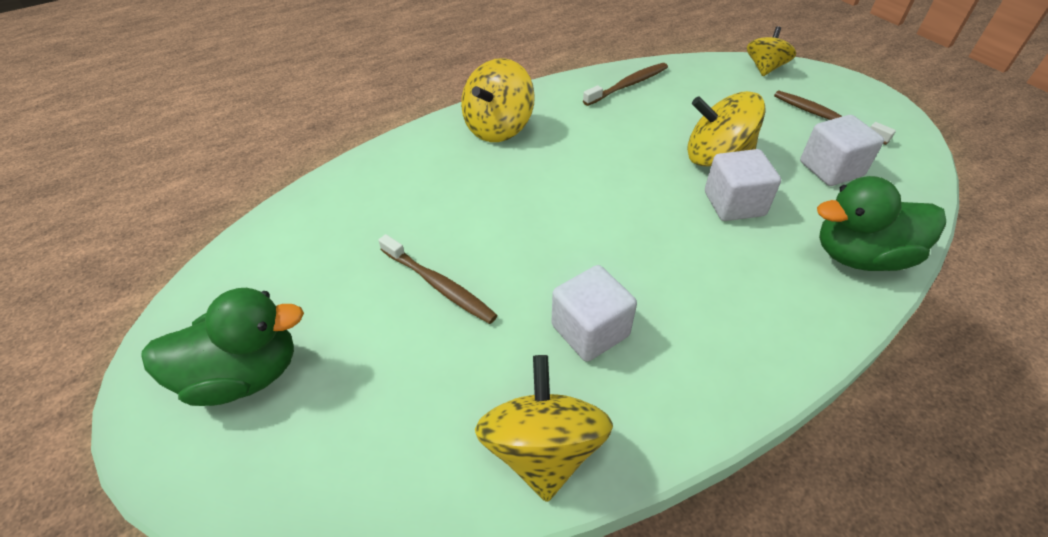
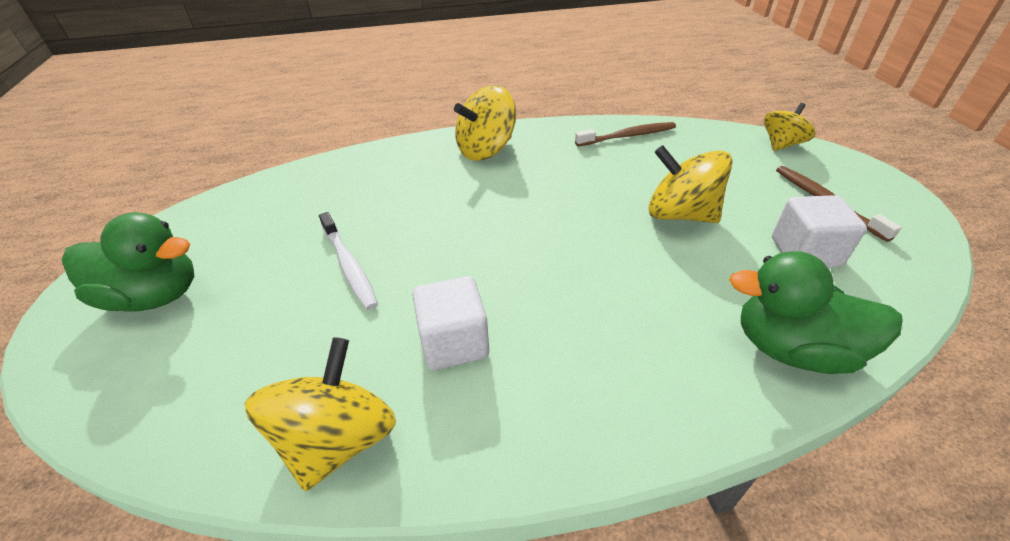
camera: 20 degrees right, 5 degrees down
(439, 285) = (349, 266): brown toothbrush -> white toothbrush
(734, 204) = (673, 262): white cube -> none

